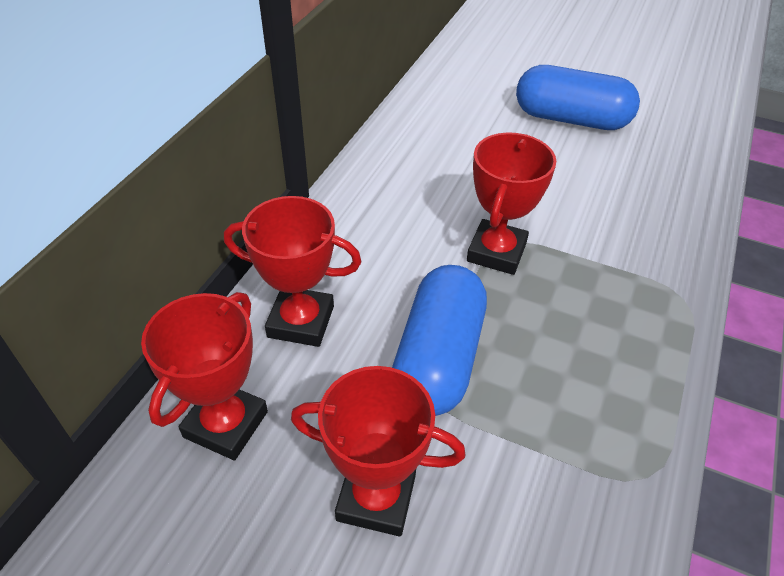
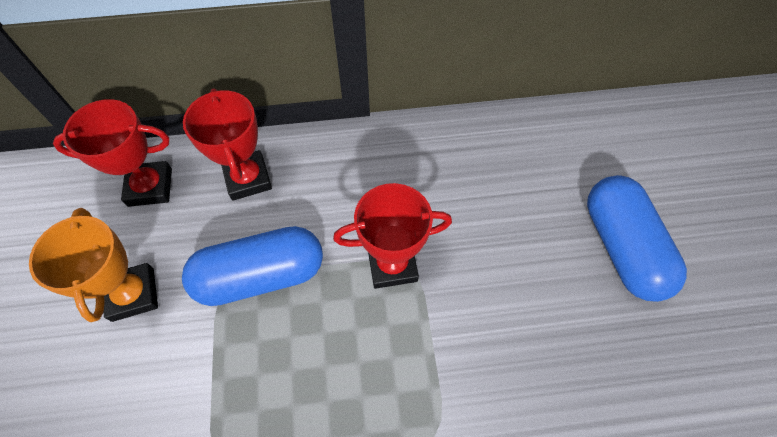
camera: 60 degrees right, 15 degrees up
(376, 498) = (133, 294): red trophy -> orange trophy

